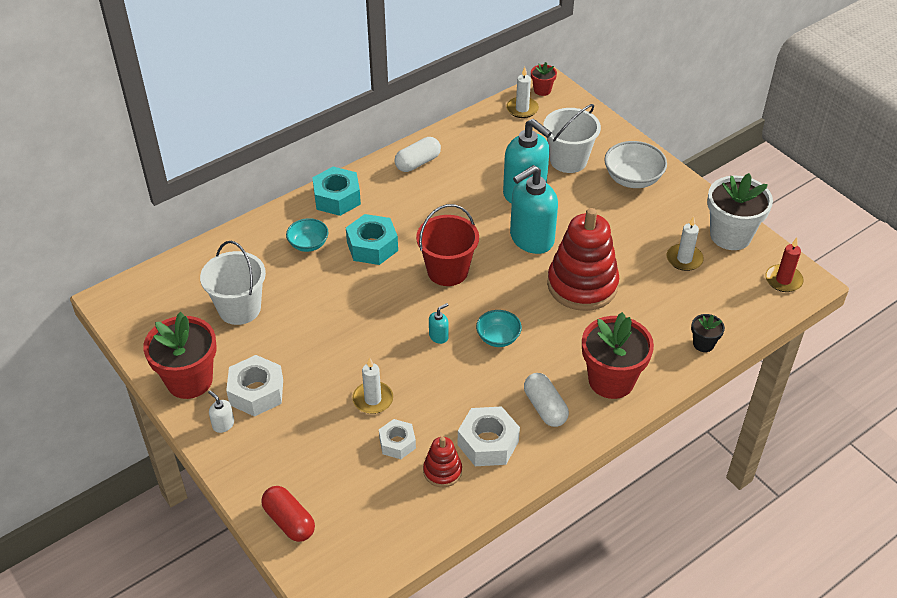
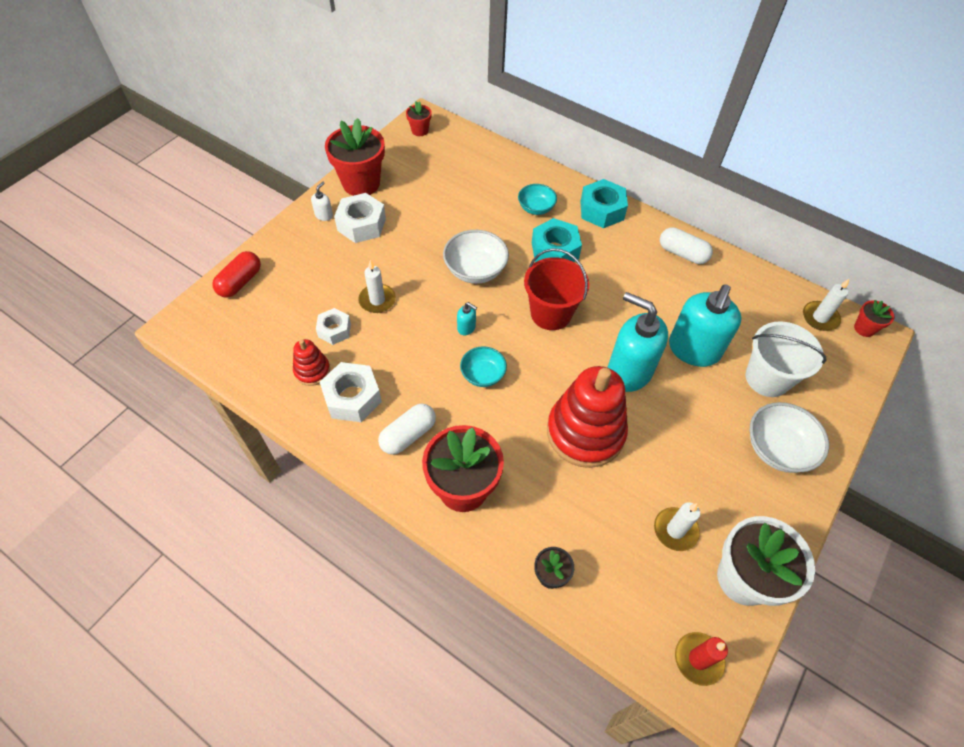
camera: 70 degrees right, 10 degrees up
(131, 309) = (420, 130): none -> red flower pot
(239, 309) = (444, 188): white bucket -> none
(369, 312) = (475, 270): none -> white bowl

